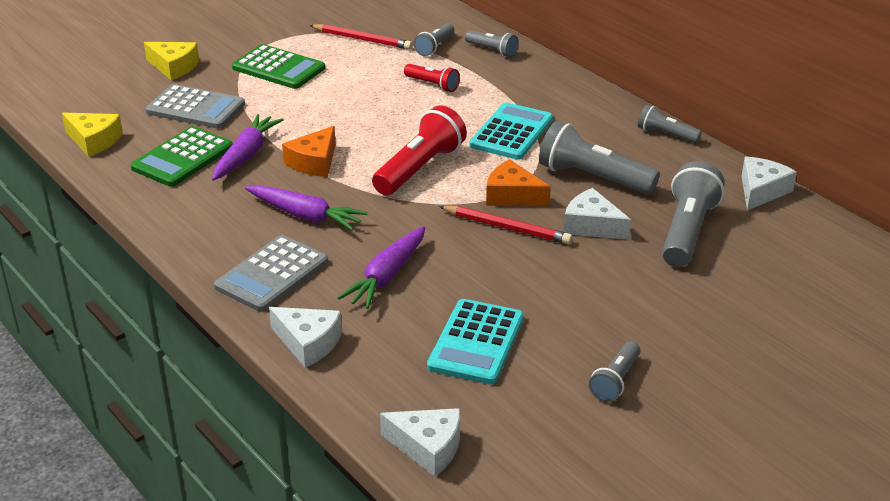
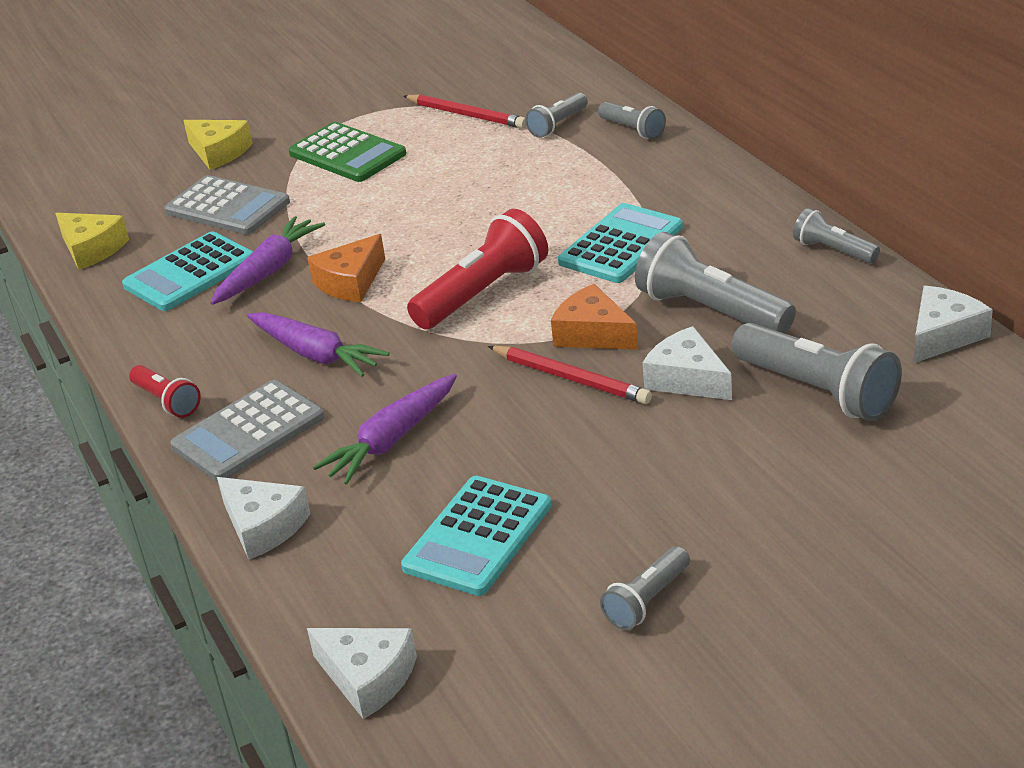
camera: 15 degrees right, 0 degrees up
(182, 158) = (190, 273): green calculator -> turquoise calculator
(433, 85) = (538, 178): red flashlight -> red flashlight (167, 401)
(687, 231) = (818, 391): grey flashlight -> grey flashlight turned 105 degrees clockwise

